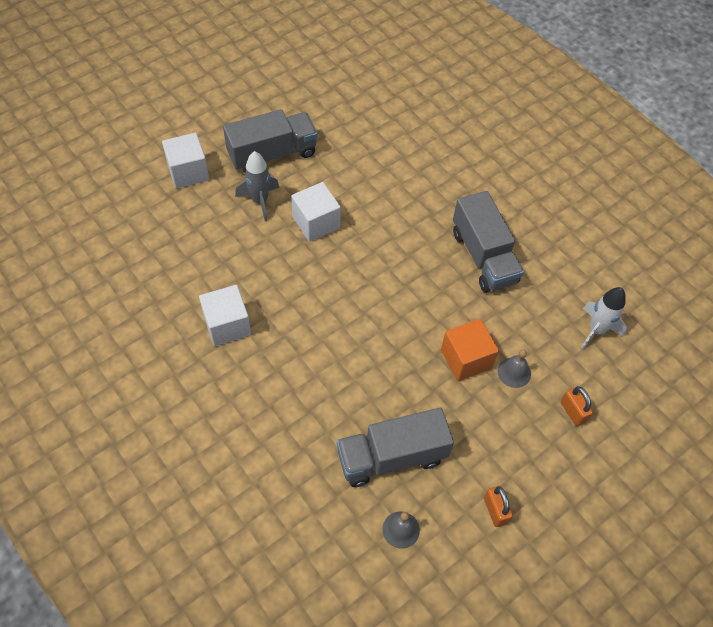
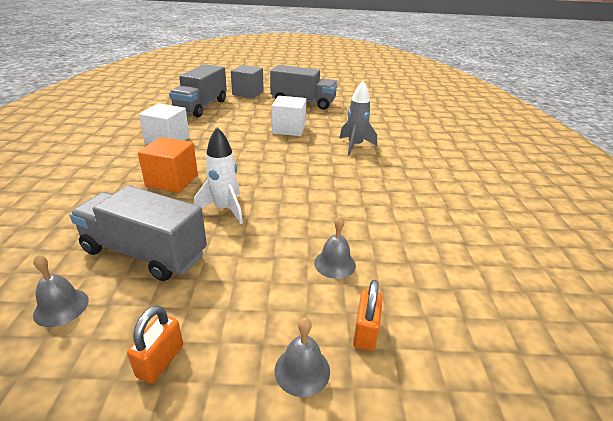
camera: 40 degrees right, 25 degrees down
(188, 172) = (248, 93): white cube -> grey cube
(260, 201) = (269, 112): grey rocket -> grey rocket (355, 146)
(466, 359) = (300, 232): orange cube -> orange cube (172, 181)
(483, 256) = (394, 188): grey truck -> grey truck (201, 107)
(564, 459) = (302, 370): none -> grey bell
(596, 330) = (467, 282): white rocket -> white rocket (225, 209)

